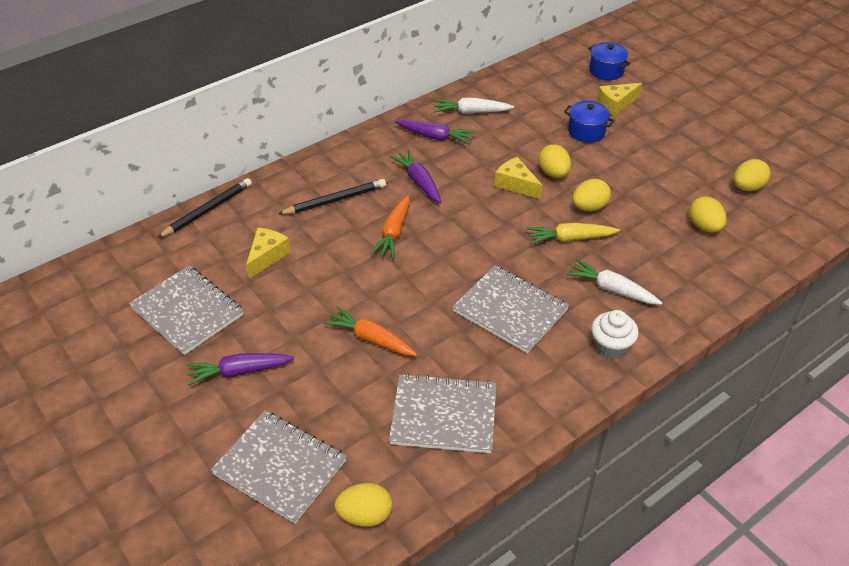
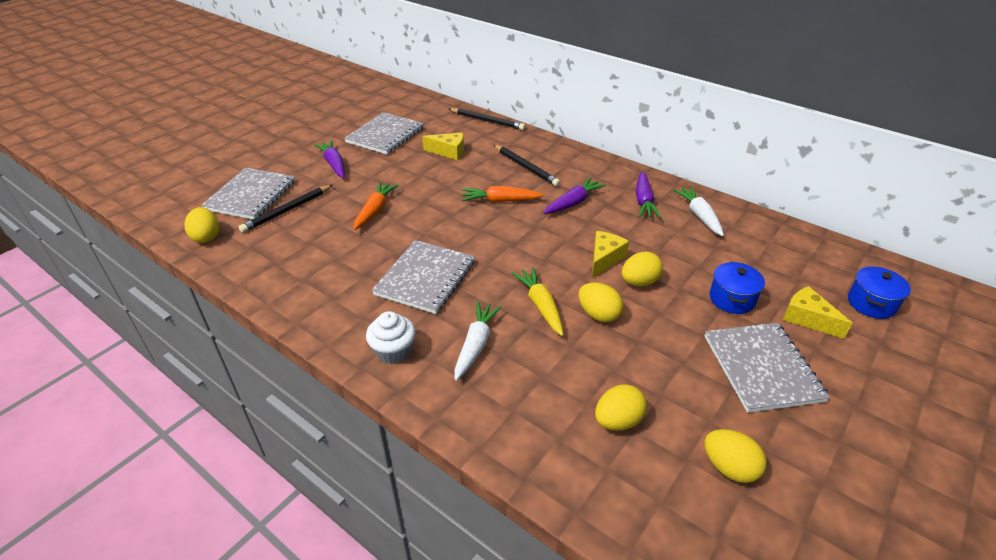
camera: 75 degrees right, 5 degrees down
(336, 426) = (287, 211): none -> black pencil
(444, 415) = (299, 258): grey notebook -> grey notebook (762, 368)

